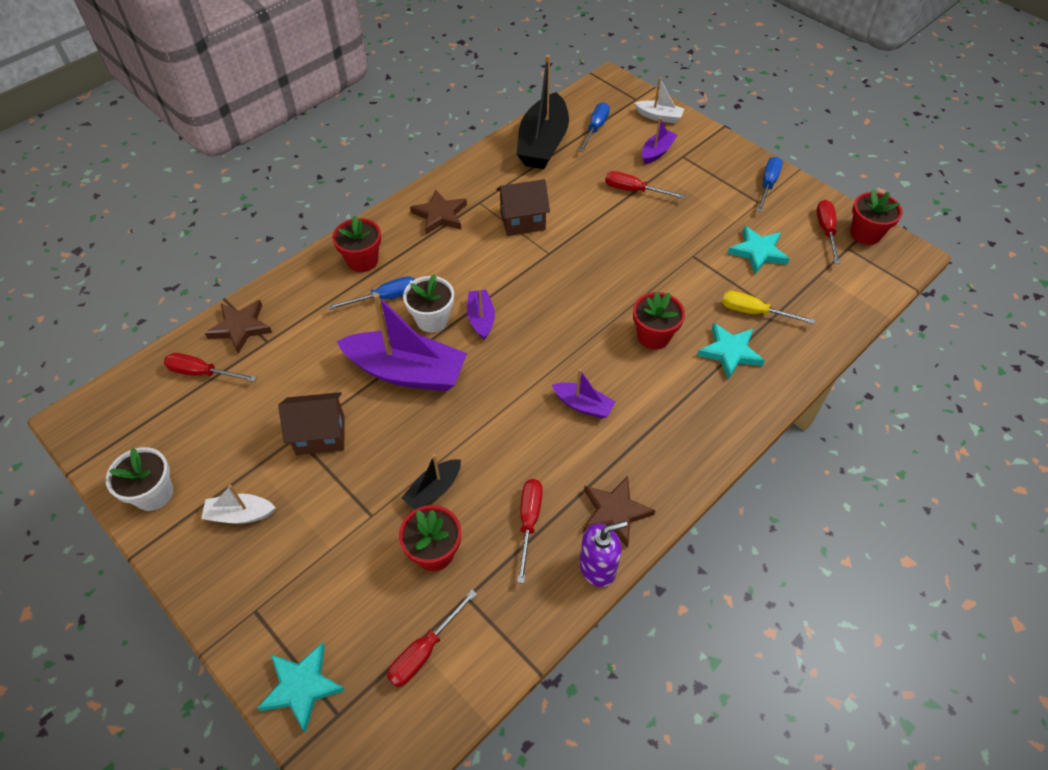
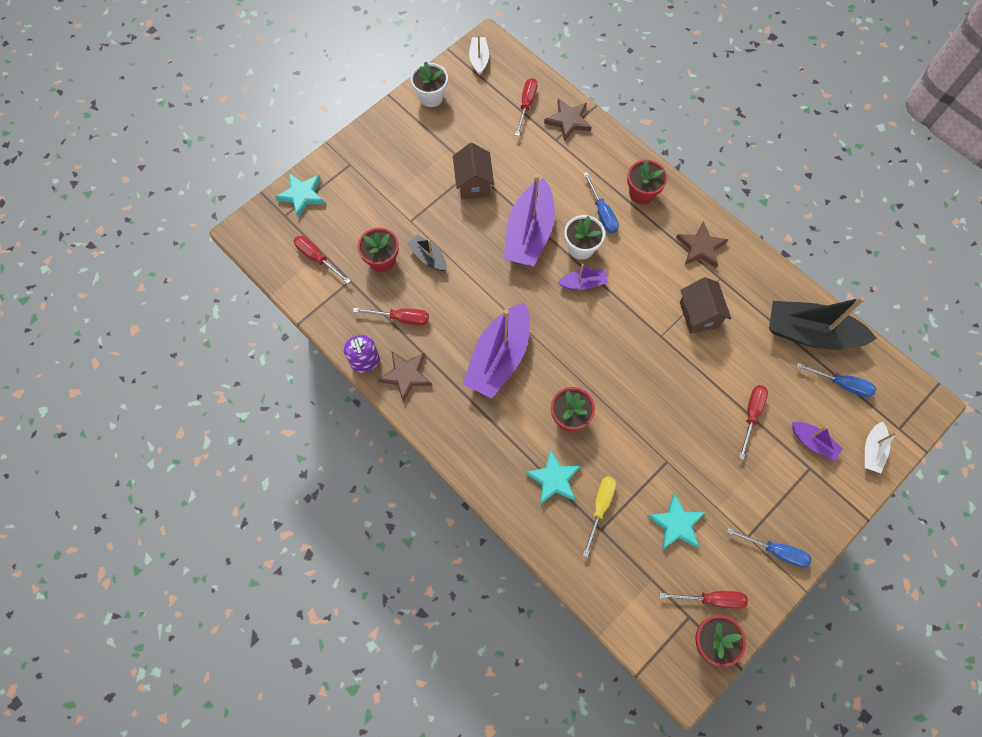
camera: 90 degrees right, 15 degrees up
(240, 514) = (414, 146): white boat -> white boat (479, 59)
(583, 405) = (499, 358): purple boat -> purple boat, size x2.04

